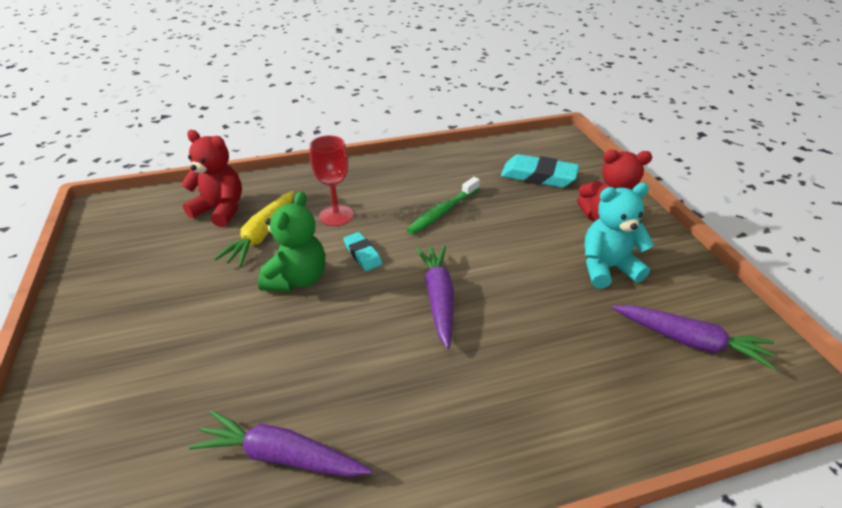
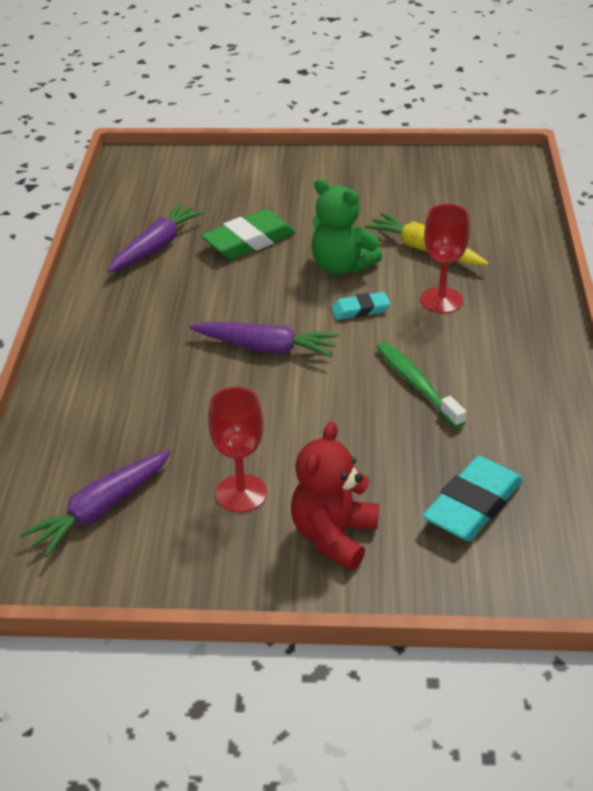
camera: 110 degrees right, 0 degrees up
(220, 210) = (483, 226): red teddy bear -> none
(259, 361) = (249, 241): none -> green eraser
(607, 268) = (241, 493): turquoise teddy bear -> red goblet

